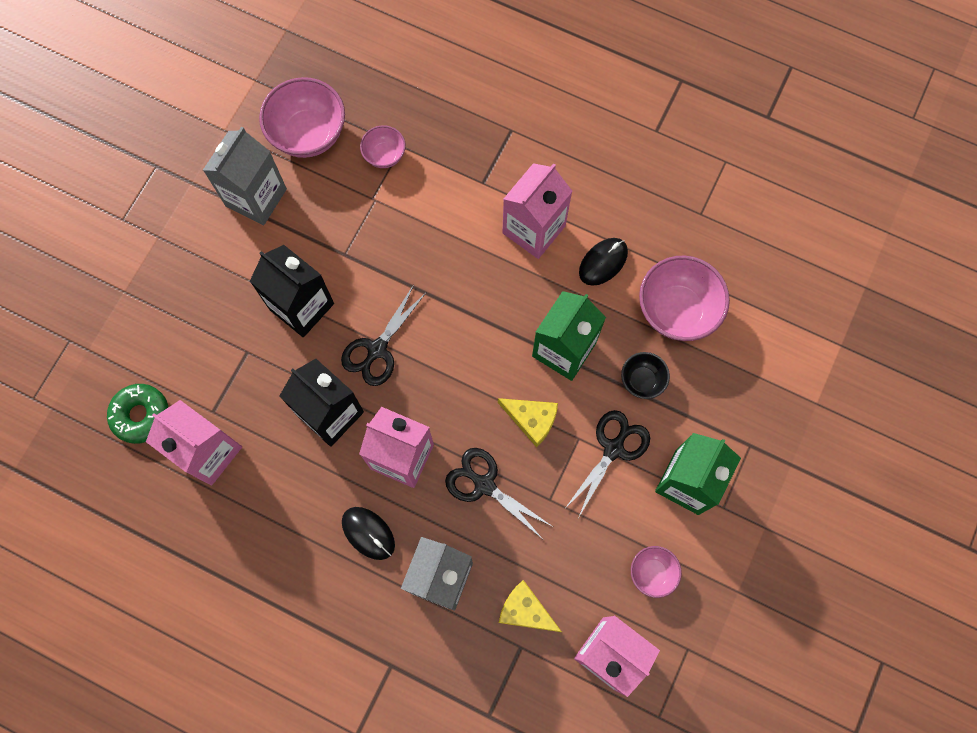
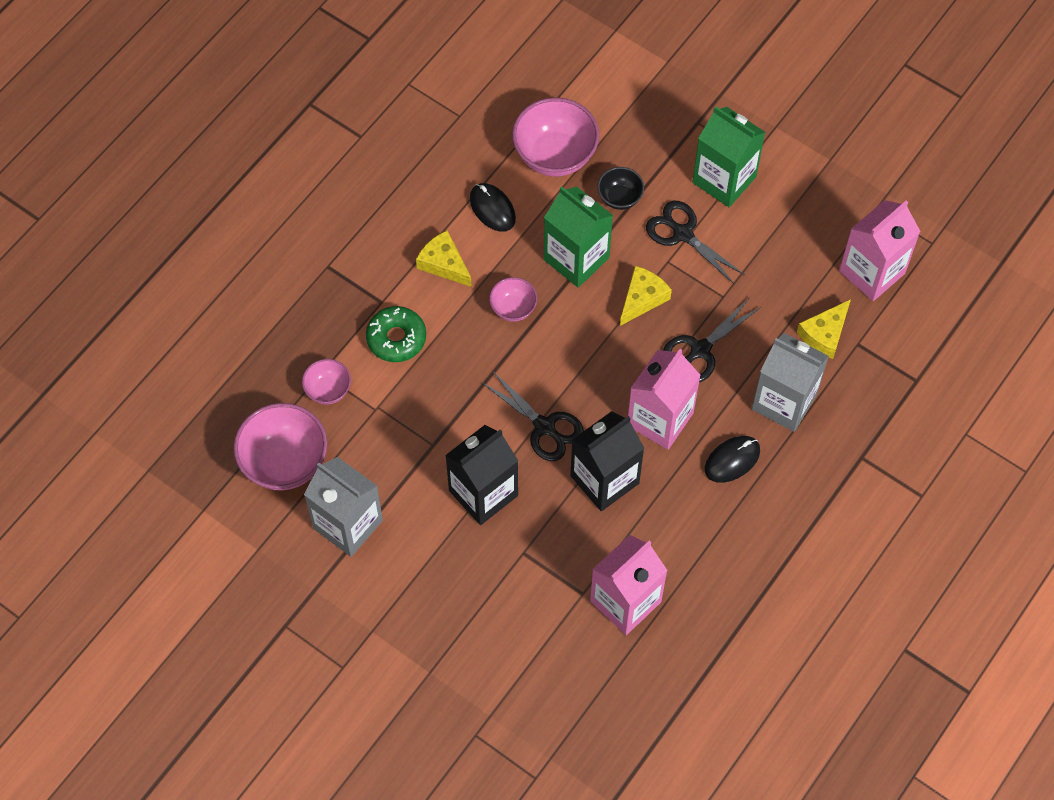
camera: 80 degrees left, 10 degrees down
(141, 415) = (574, 665): green donut -> green donut (396, 338)
(533, 229) = (444, 264): pink carton -> yellow cheese
(652, 573) = (804, 224): pink bowl -> pink bowl (513, 308)

